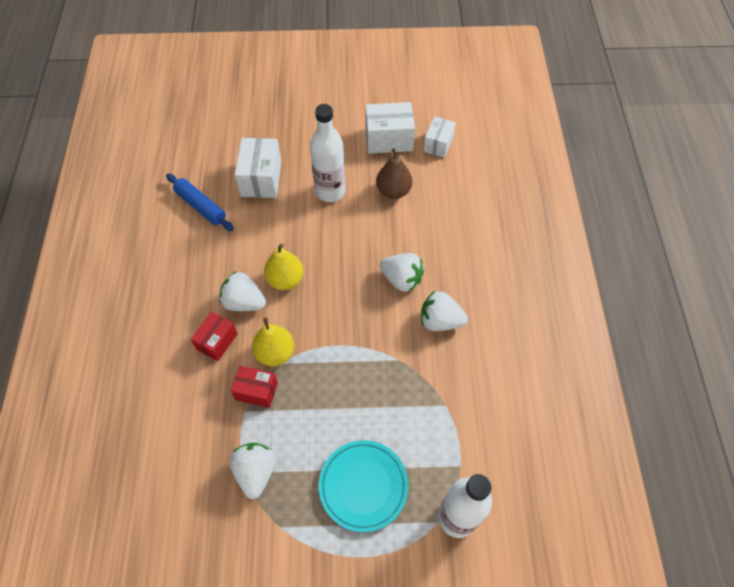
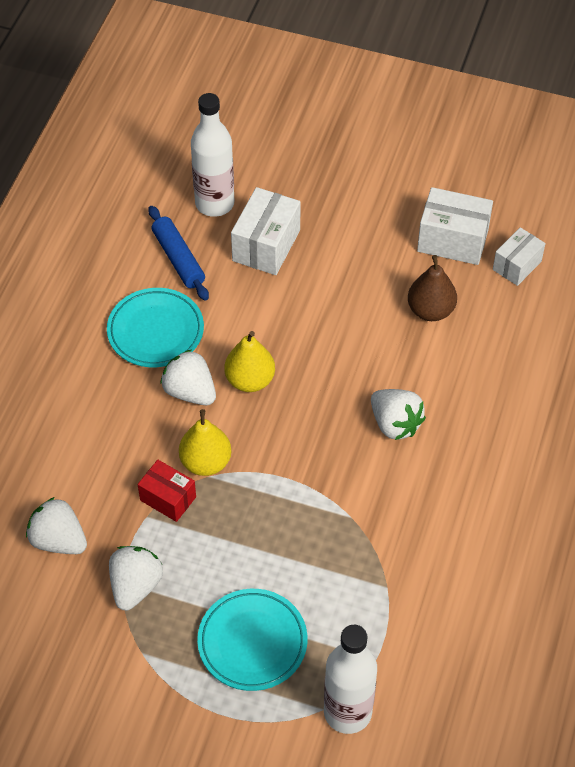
camera: 20 degrees right, 5 degrees down
(202, 264) = (155, 331): none -> turquoise plate
(217, 341) = (142, 428): red box -> none
(330, 191) = (348, 287): white bottle -> white bottle (214, 203)
(440, 321) = (422, 488): white strawberry -> white strawberry (59, 540)

